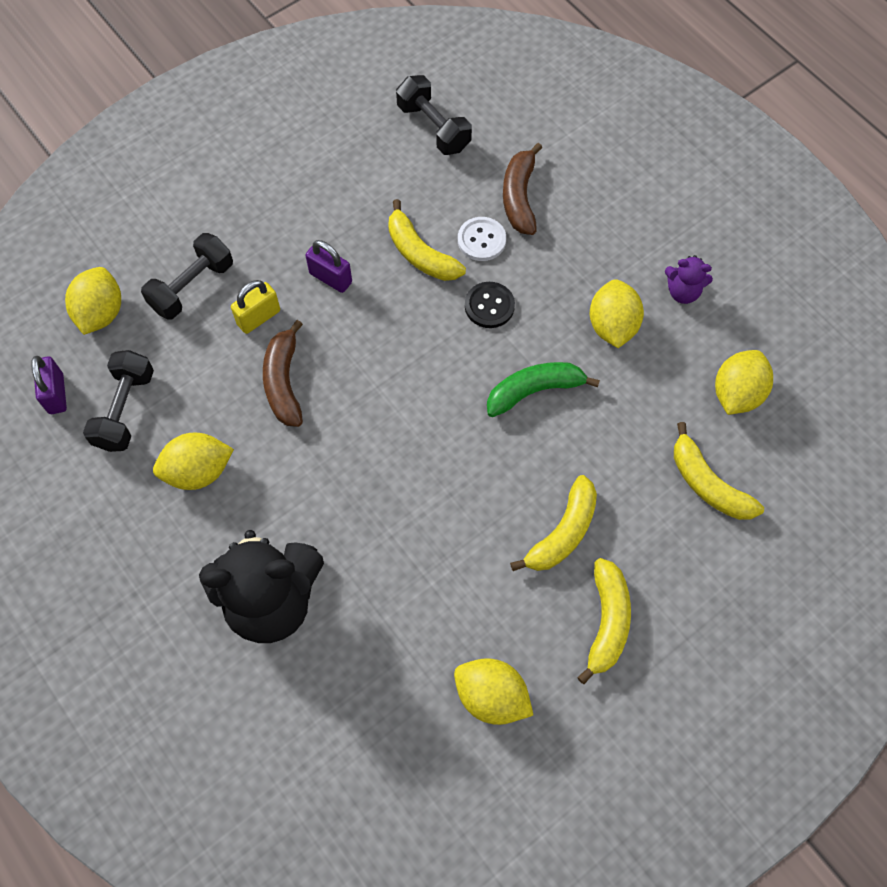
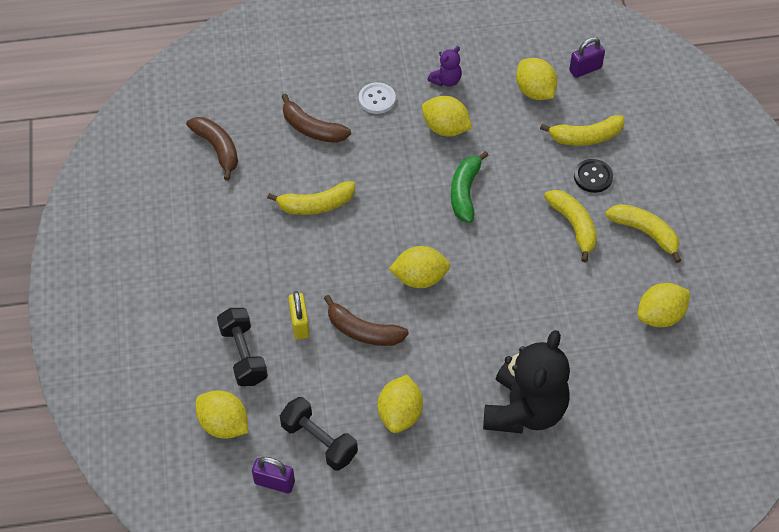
camera: 60 degrees left, 10 degrees down
(330, 278) = (298, 266): purple padlock -> purple padlock (585, 69)
(386, 403) = (419, 278): none -> yellow lemon
(433, 127) = (217, 149): black dumbbell -> brown banana
(481, 240) = (330, 166): white button -> white button (377, 99)
(489, 306) = (385, 186): black button -> black button (593, 177)

